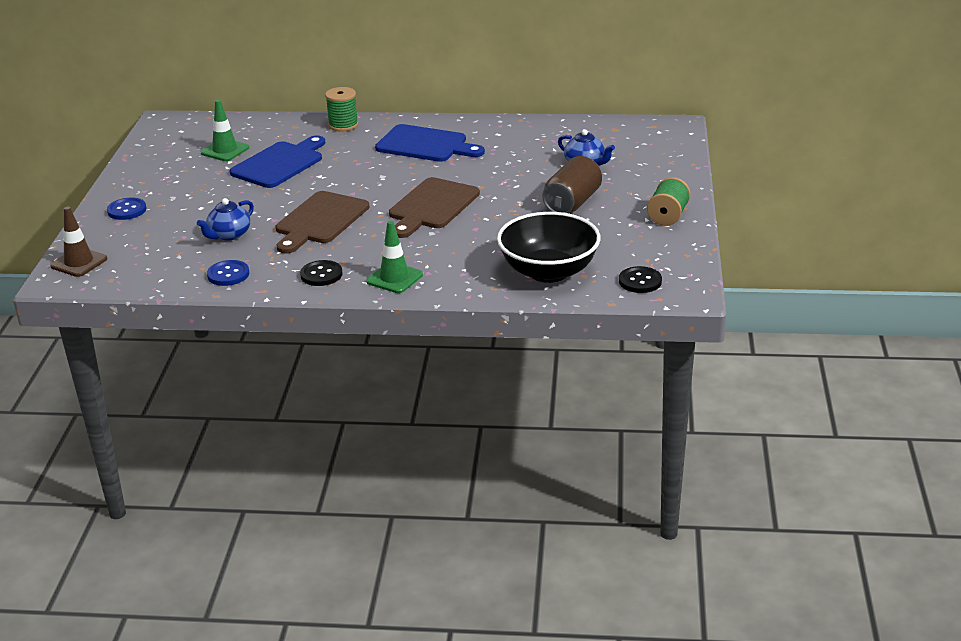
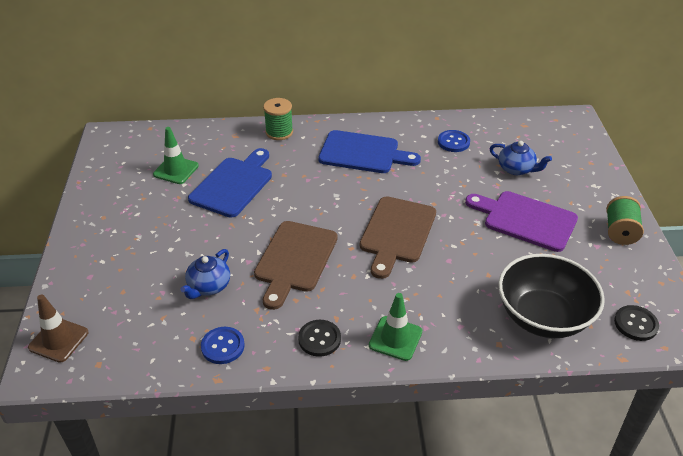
camera: 10 degrees left, 10 degrees up
(127, 210) = (95, 258): blue button -> blue button (453, 142)
(572, 203) = (525, 220): brown can -> purple cutting board

